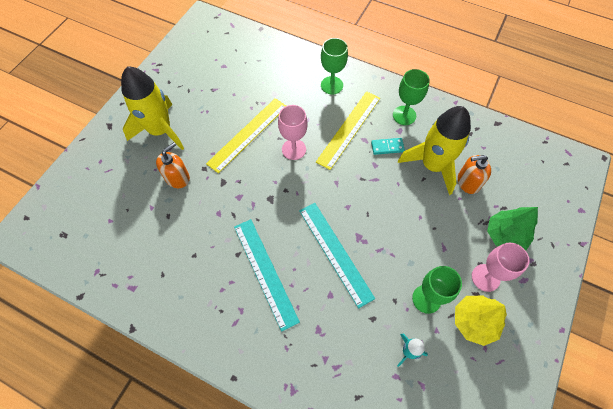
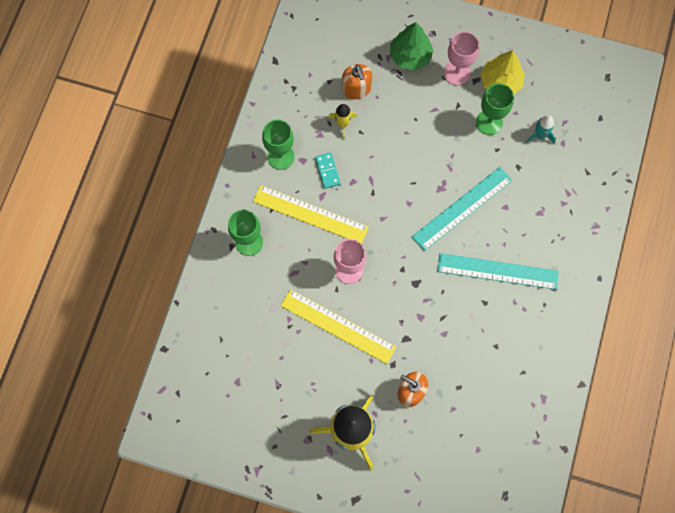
camera: 100 degrees left, 10 degrees up
(265, 272) = (497, 271): turquoise ruler -> turquoise ruler turned 45 degrees clockwise
(432, 165) = (343, 124): yellow rocket -> yellow rocket, size x0.43

